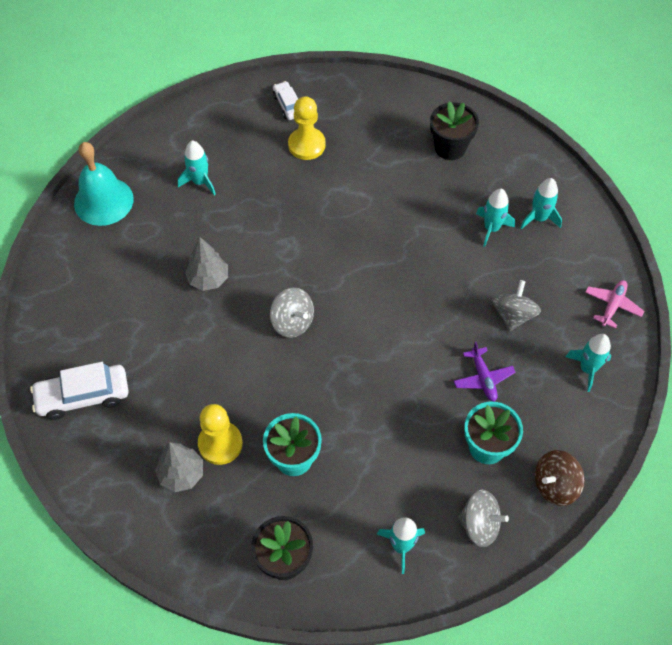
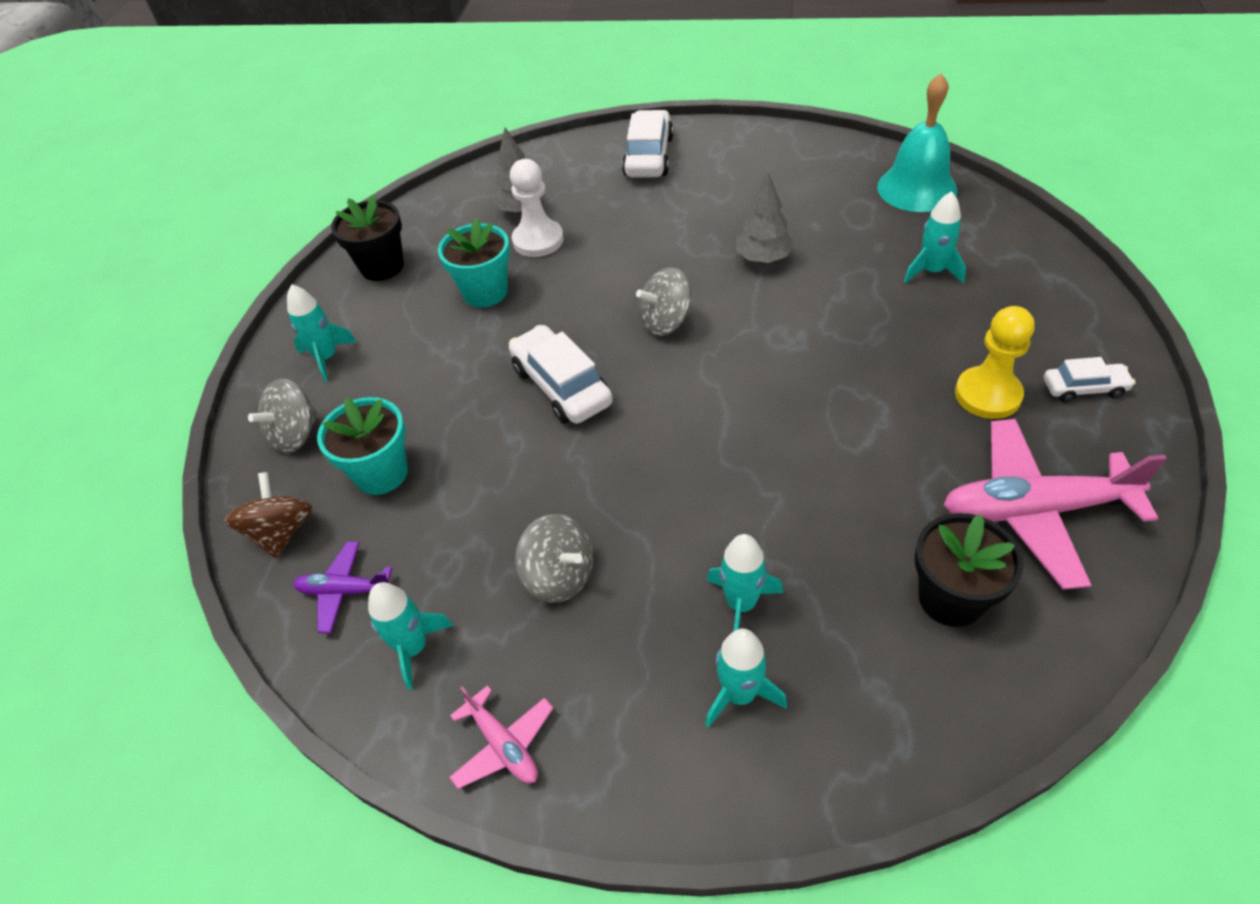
camera: 115 degrees right, 10 degrees down
(220, 444) = (538, 240): yellow pawn -> white pawn
(373, 366) = (561, 386): none -> white car
(383, 120) = (1035, 510): none -> pink plane
(483, 378) = (477, 500): purple plane -> purple plane (344, 591)

